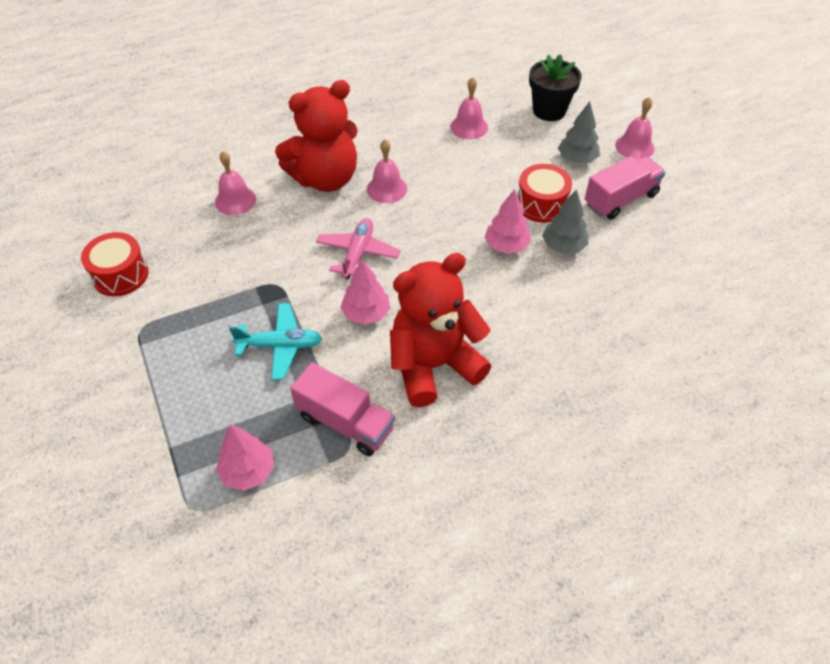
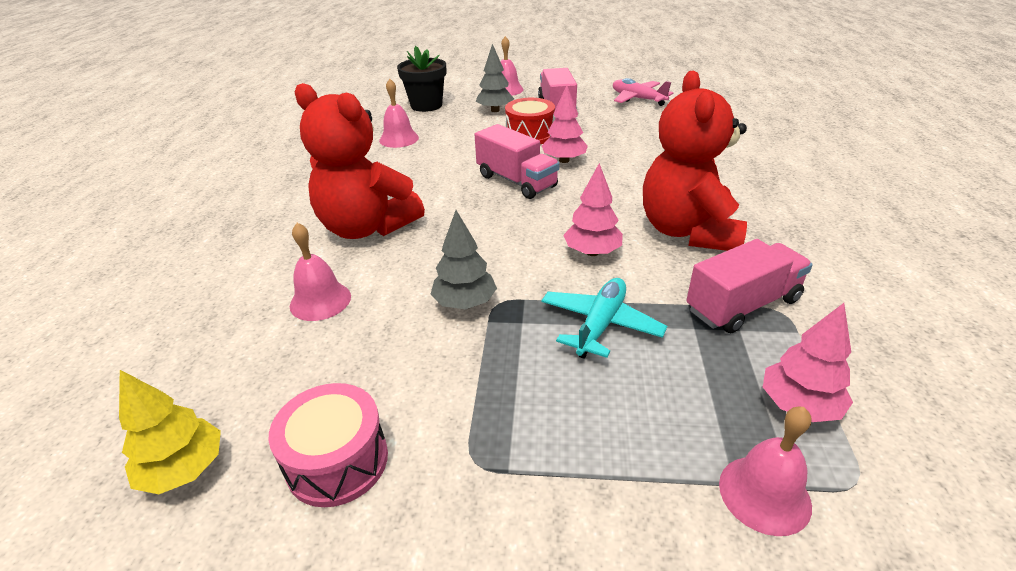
camera: 60 degrees left, 15 degrees down
(94, 224) = (184, 470): none -> yellow tree
(120, 275) = (337, 461): red drum -> pink drum
(325, 178) = (367, 227): red teddy bear -> red teddy bear turned 120 degrees clockwise
(358, 253) = (501, 235): pink plane -> pink plane (638, 99)
(386, 189) = (427, 196): pink bell -> pink bell (764, 494)
(446, 229) = (516, 181): none -> pink truck
(563, 246) = (586, 139): grey tree -> grey tree (465, 303)

